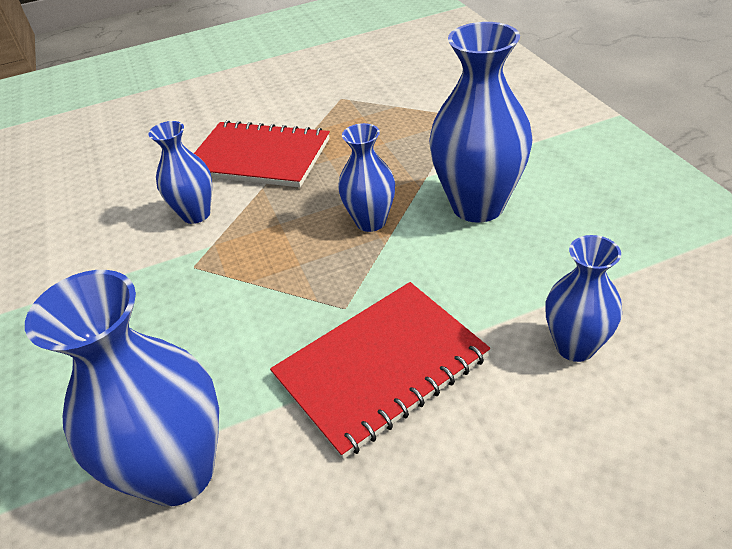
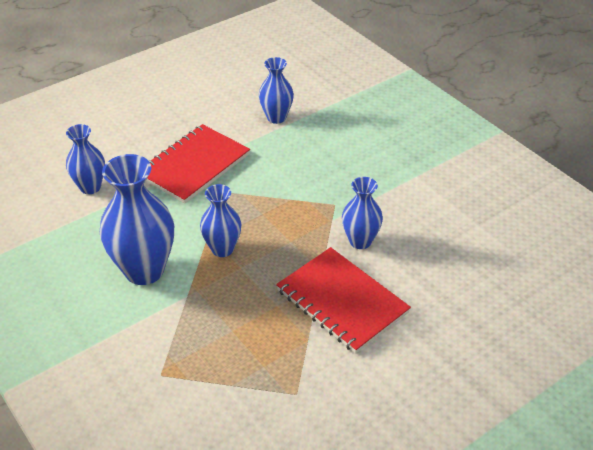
camera: 160 degrees right, 0 degrees up
(178, 472) = (276, 117): blue vase -> blue vase, size x0.58
(259, 157) = (342, 301): red notebook -> red notebook turned 45 degrees clockwise

